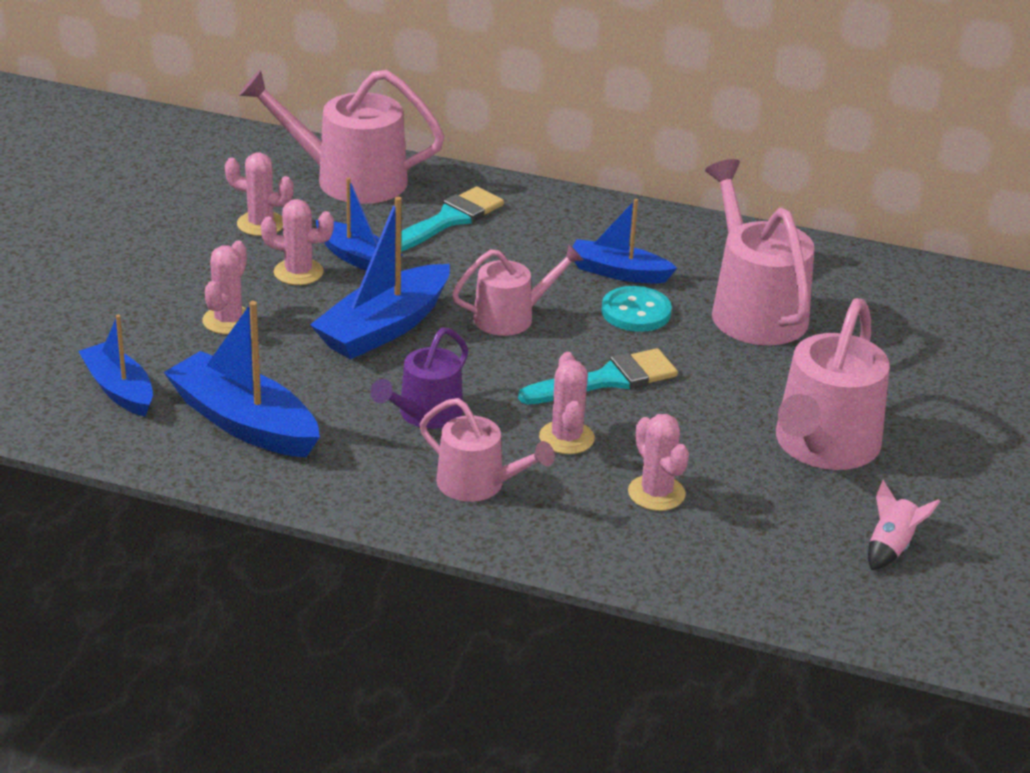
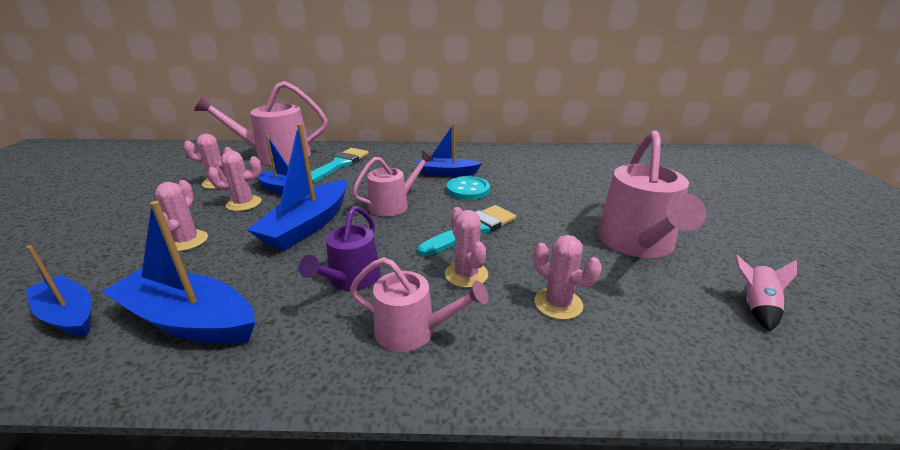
camera: 15 degrees left, 5 degrees down
(754, 310) = (532, 178): pink watering can -> none

